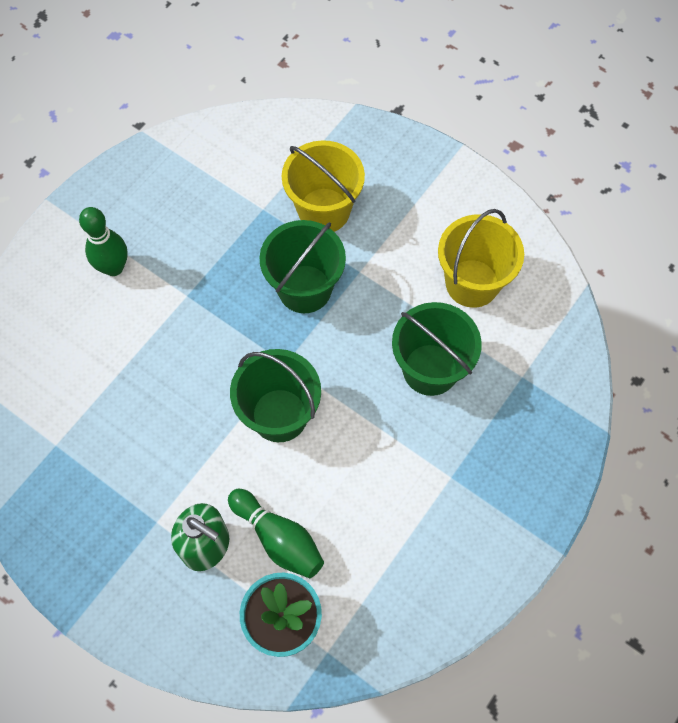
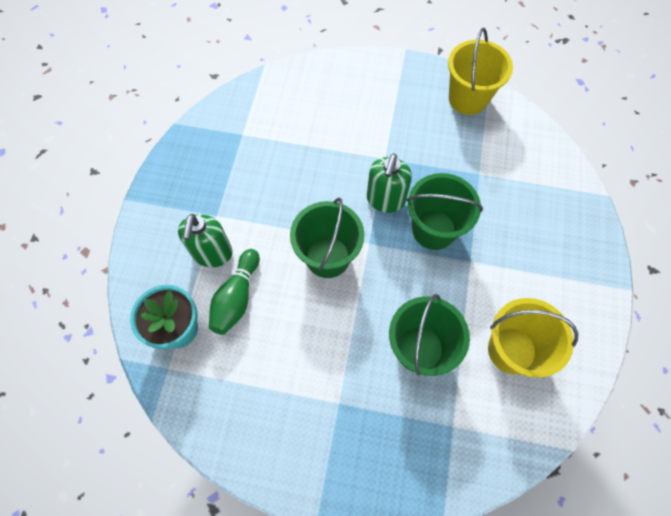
camera: 65 degrees right, 0 degrees up
(113, 267) = (380, 107): green bowling pin -> none
(241, 320) = (385, 200): none -> green soap dispenser
(324, 210) = (504, 214): yellow bucket -> yellow bucket (468, 99)

